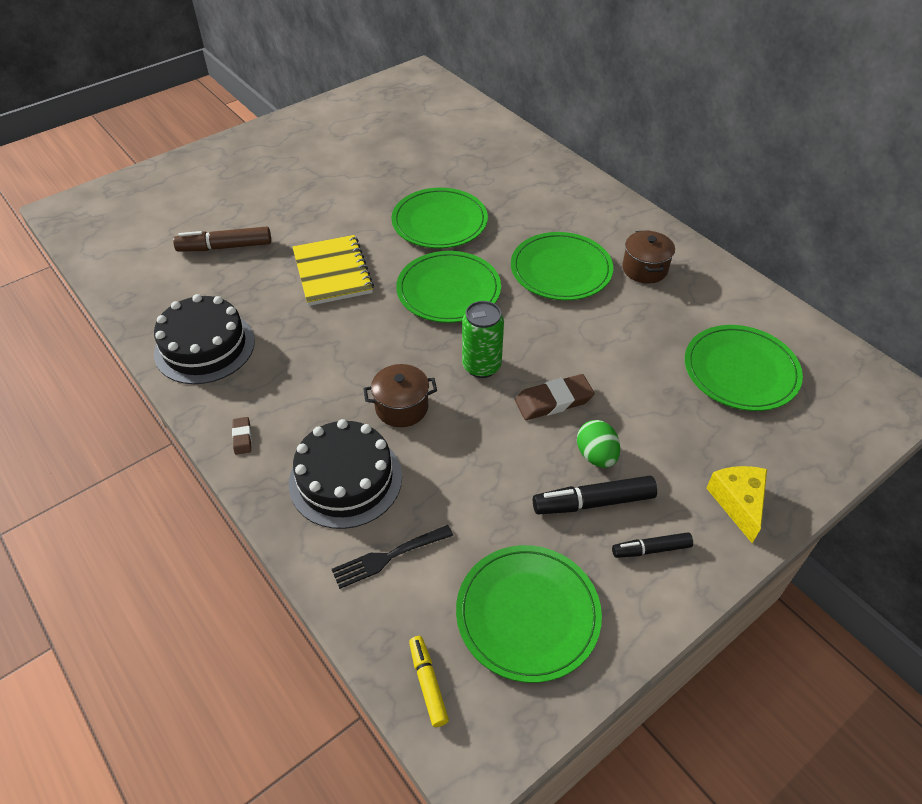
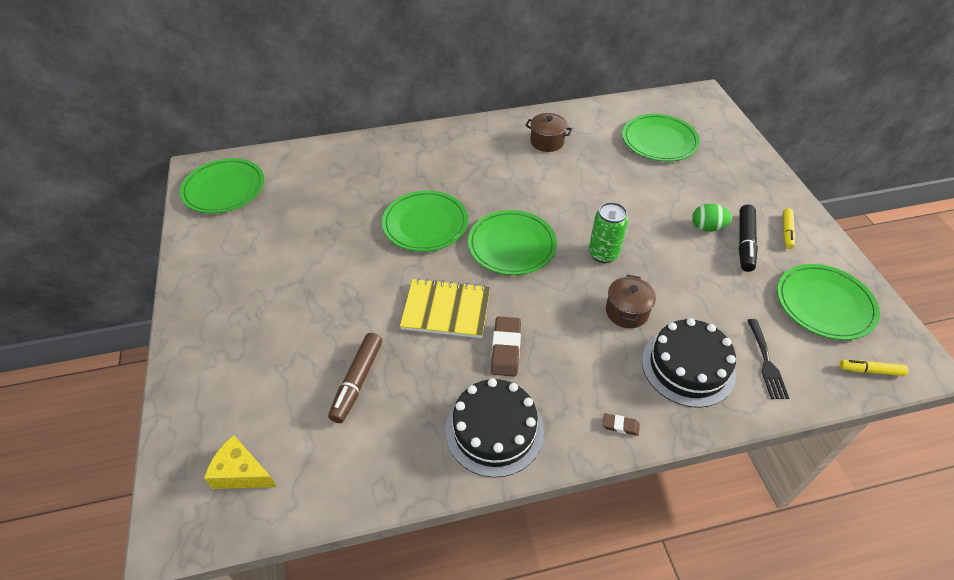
camera: 65 degrees left, 0 degrees up
(553, 401) = (652, 229): brown eraser -> brown eraser (506, 349)
(561, 270) = (524, 179): green plate -> green plate (224, 188)
(651, 549) = (787, 232): black marker -> yellow marker
(738, 503) = (761, 184): yellow cheese -> yellow cheese (241, 472)

